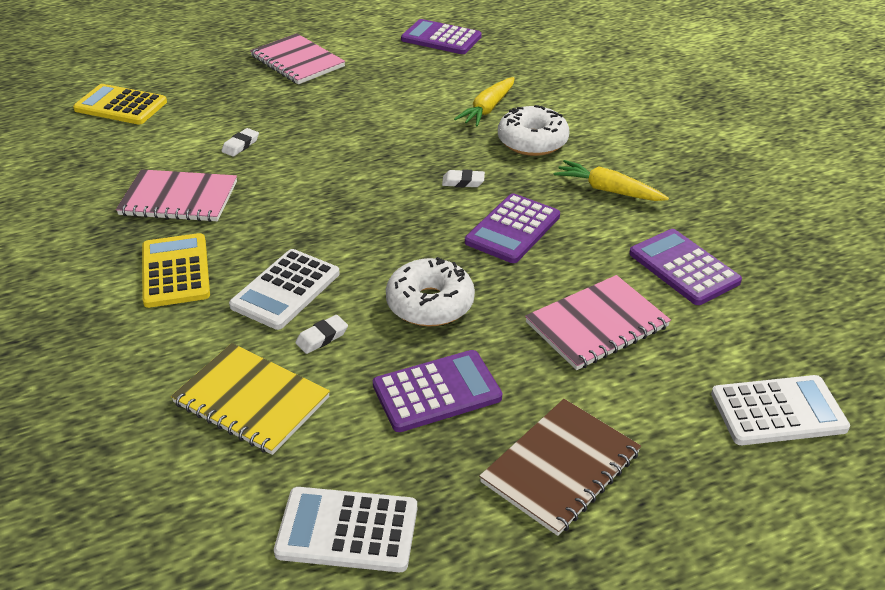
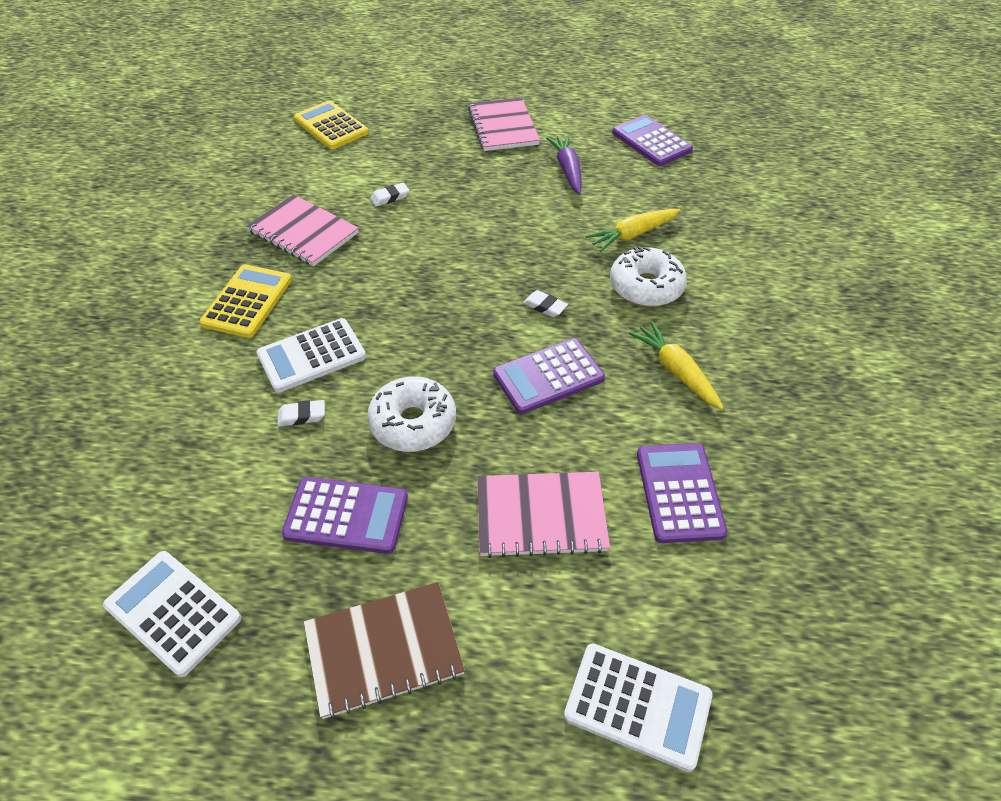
camera: 30 degrees right, 10 degrees up
(251, 400) = (204, 450): yellow notebook -> none
(388, 78) = (567, 170): none -> purple carrot

